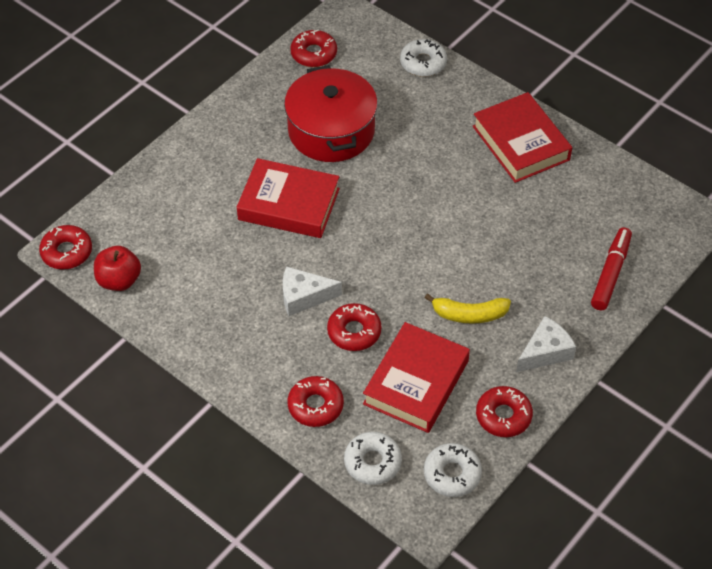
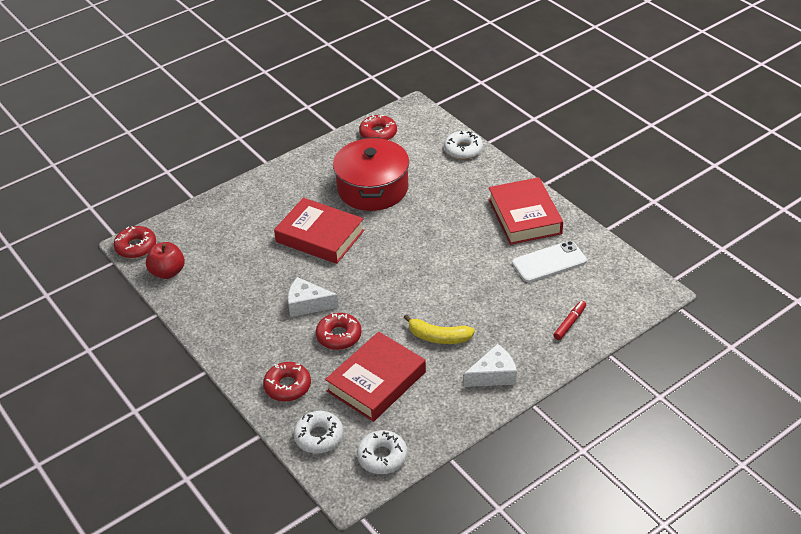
camera: 15 degrees right, 10 degrees down
(503, 416) = (441, 419): red donut -> none
(566, 199) = (549, 262): none -> white phone
(610, 273) = (569, 323): red marker -> red marker, size x0.63

